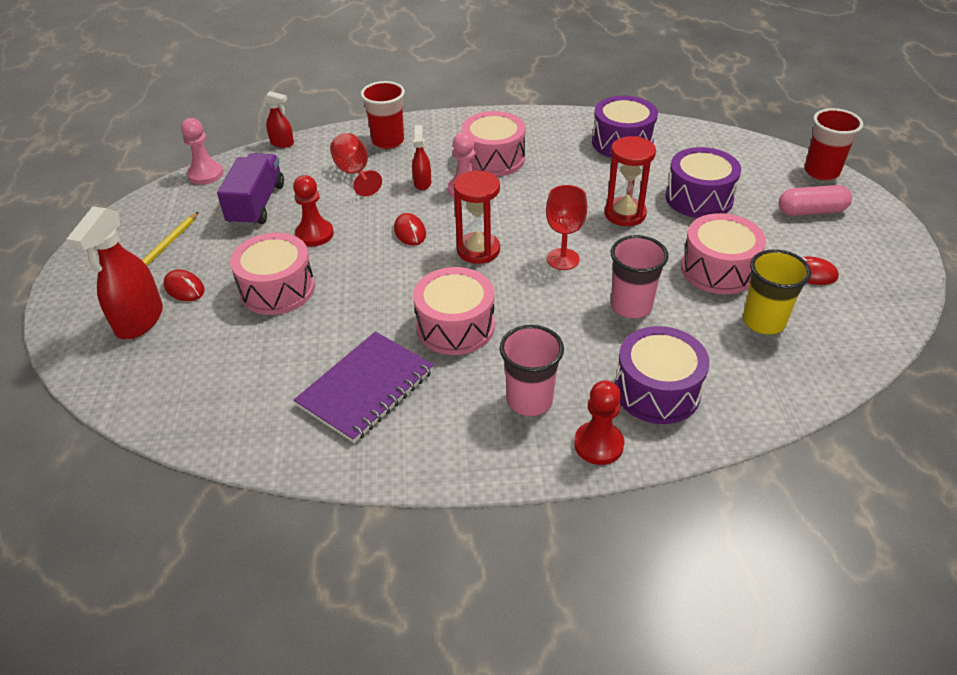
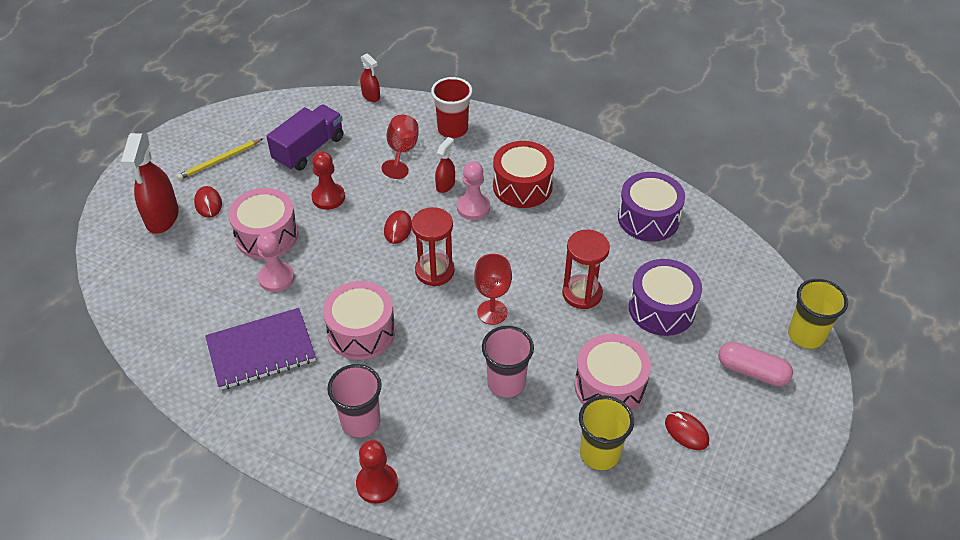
camera: 30 degrees right, 5 degrees up
(139, 321) = (162, 218): red spray bottle -> red spray bottle turned 45 degrees counterclockwise
(205, 174) = (294, 103): pink pawn -> pink pawn (276, 278)
(493, 159) = (522, 186): pink drum -> red drum
(657, 390) = (458, 466): purple drum -> none
(821, 172) = (806, 335): red cup -> yellow cup

